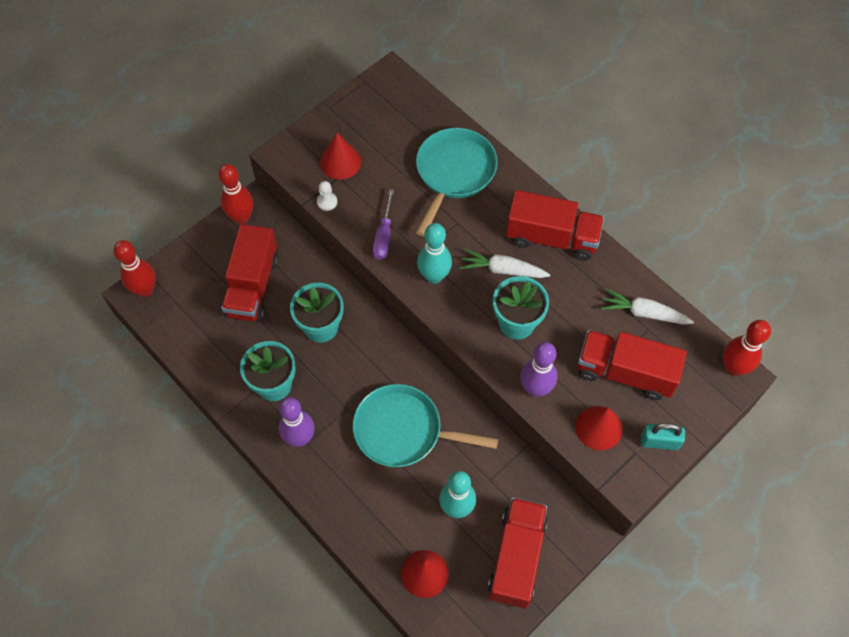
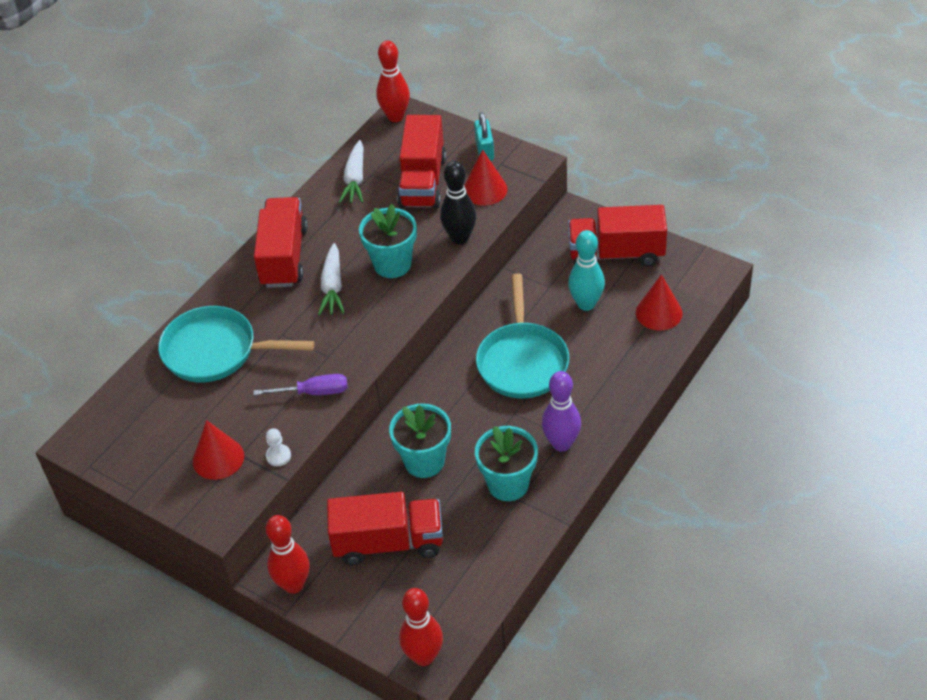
camera: 100 degrees left, 15 degrees down
(434, 276) = (354, 338): turquoise bowling pin -> none
(535, 388) = (460, 238): purple bowling pin -> black bowling pin

